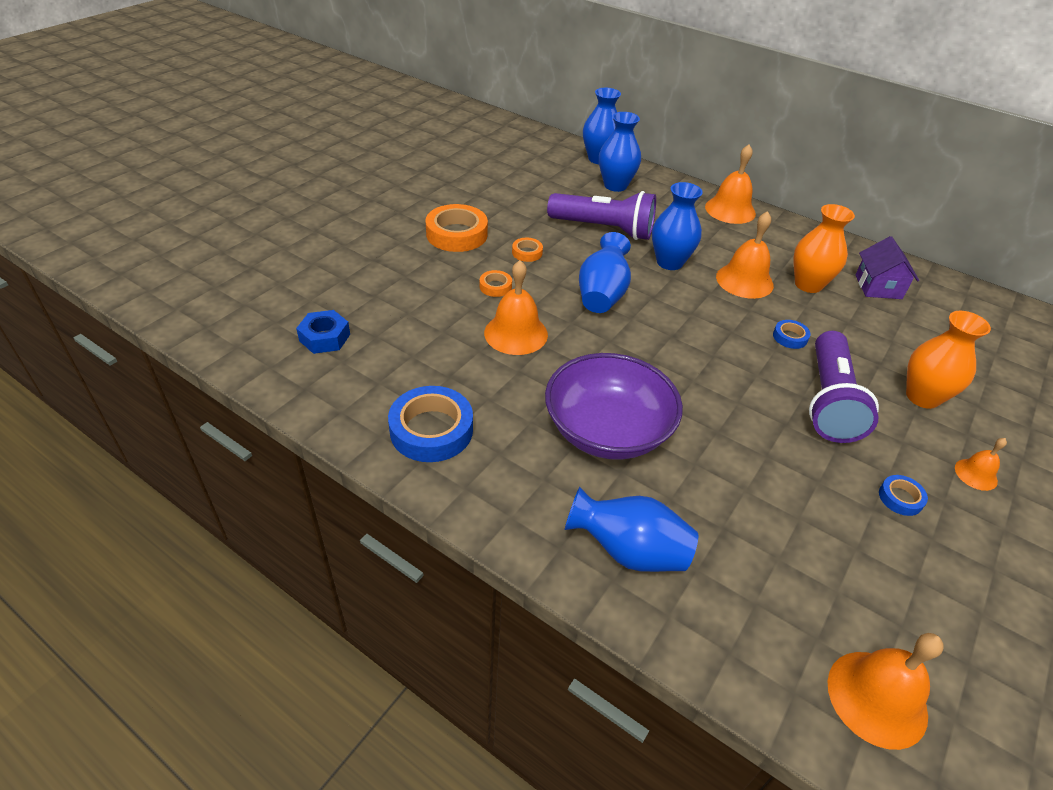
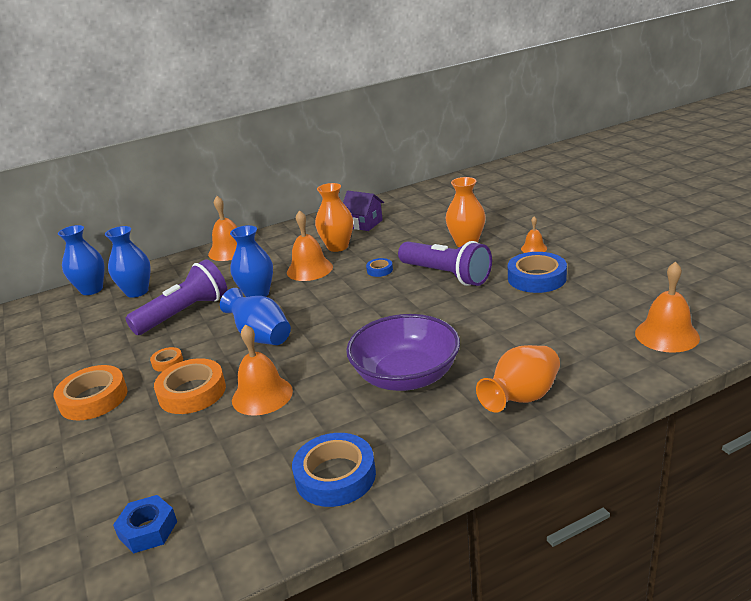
camera: 55 degrees left, 15 degrees down
(495, 286) = (192, 392): orange tape -> orange tape, size x2.05
(629, 551) = (521, 398): blue vase -> orange vase
(900, 498) = (536, 278): blue tape -> blue tape, size x2.05

